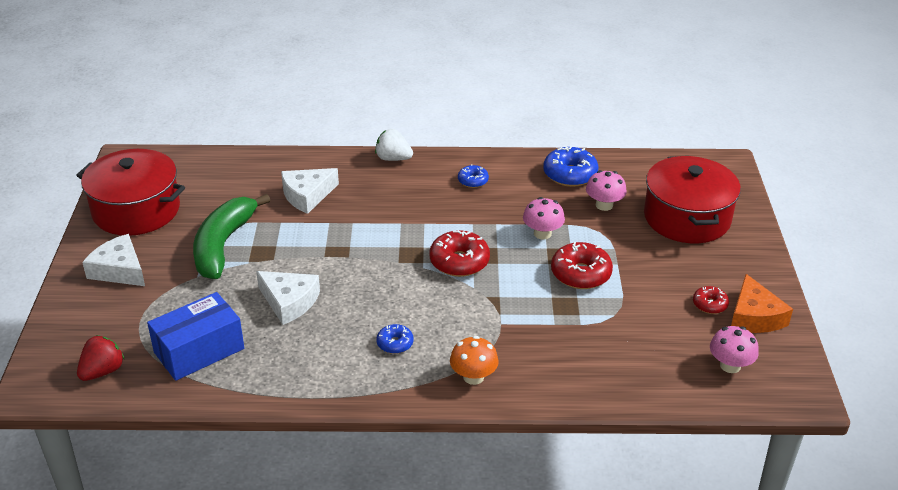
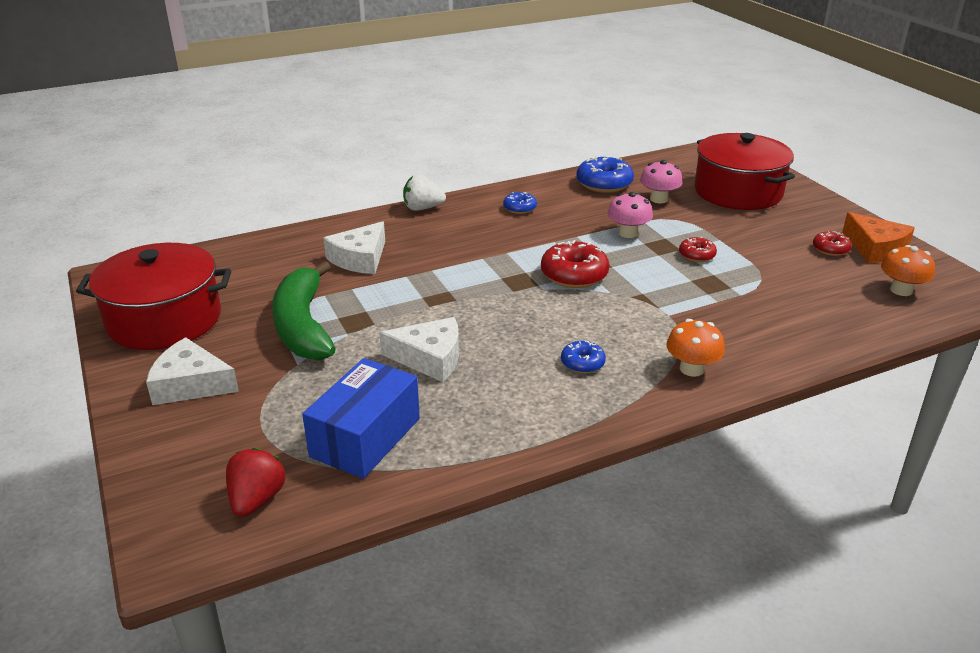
camera: 25 degrees left, 5 degrees down
(580, 274) = (696, 255): red donut -> red donut, size x0.56
(730, 365) = (901, 290): pink mushroom -> orange mushroom

